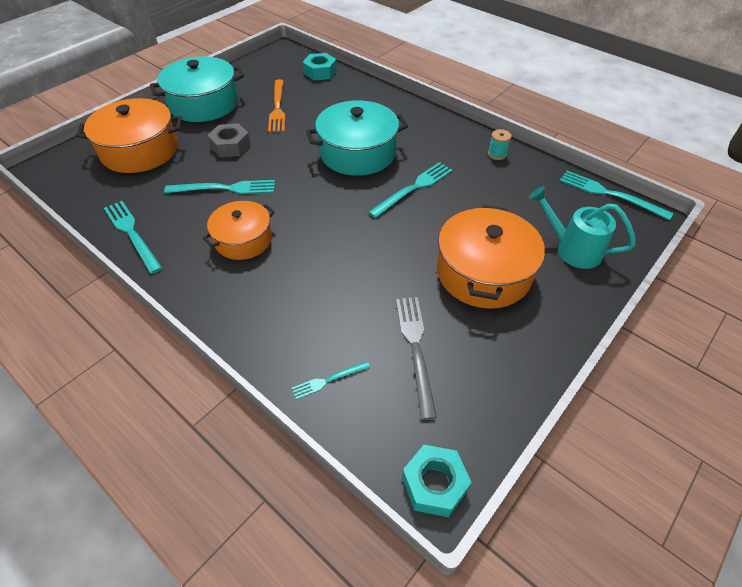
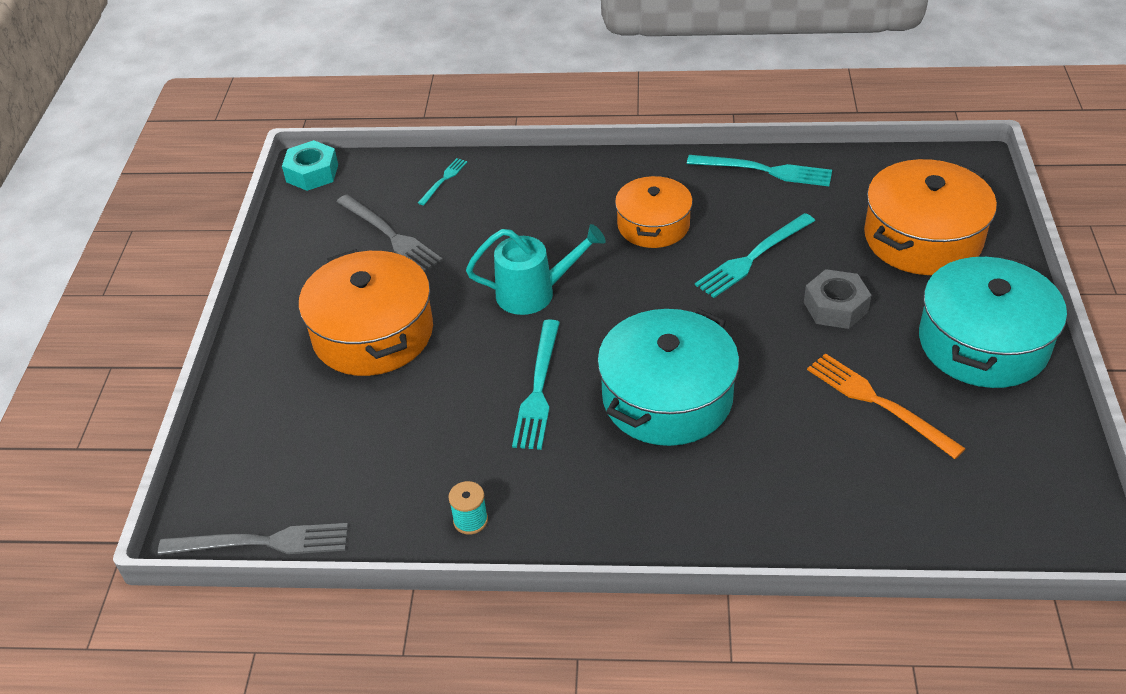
camera: 145 degrees right, 5 degrees down
(320, 72) = (936, 526): turquoise nut -> none
(572, 249) = (284, 419): turquoise watering can -> turquoise watering can (534, 293)
(610, 194) = (262, 542): turquoise fork -> grey fork

